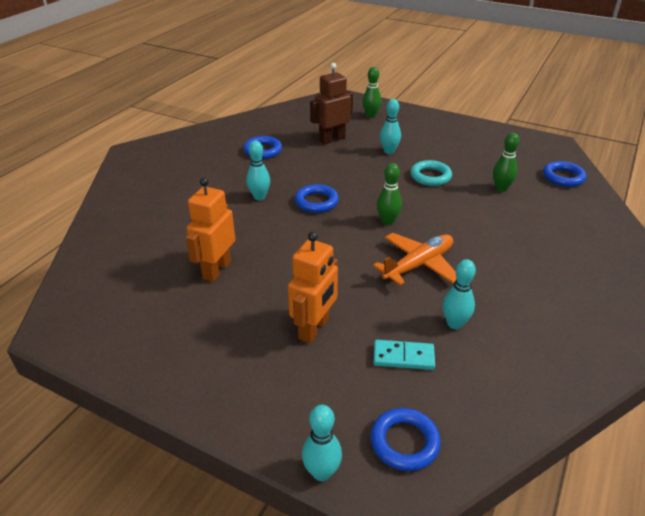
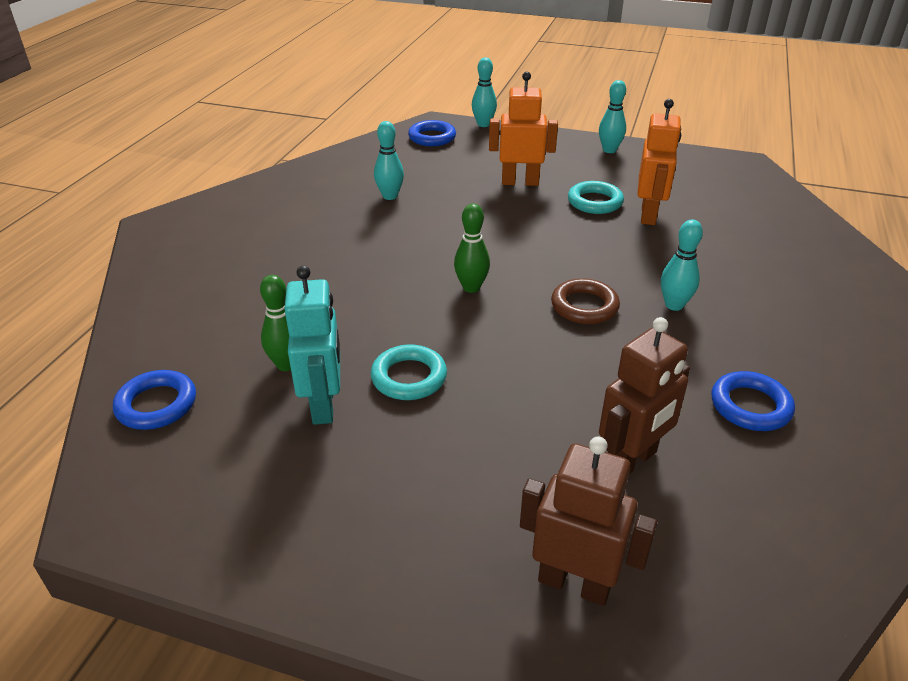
camera: 170 degrees right, 0 degrees up
(254, 291) = (595, 202): none -> turquoise ring
(314, 329) = (520, 182): orange robot -> orange robot turned 75 degrees clockwise
(316, 202) = (584, 306): blue ring -> brown ring
(371, 116) = (574, 583): green bowling pin -> brown robot
(389, 151) = (496, 437): turquoise bowling pin -> turquoise bowling pin (609, 150)
(403, 357) = (436, 173): turquoise domino -> none
(419, 265) = (425, 240): orange plane -> none
(474, 169) = (324, 405): none -> turquoise robot

